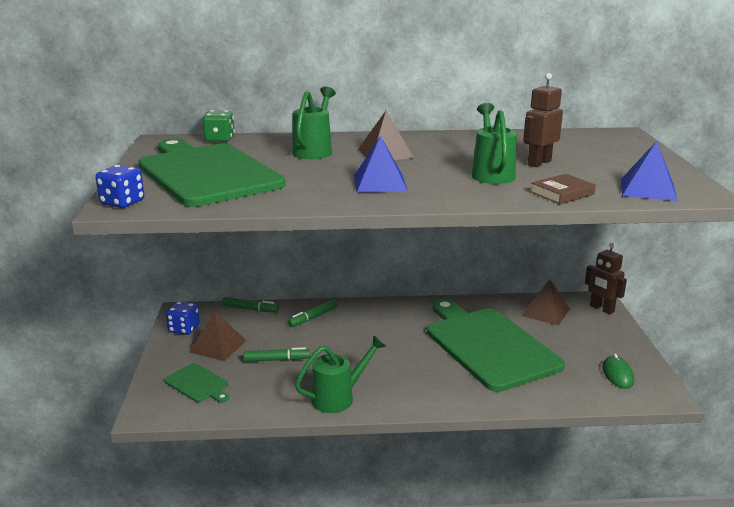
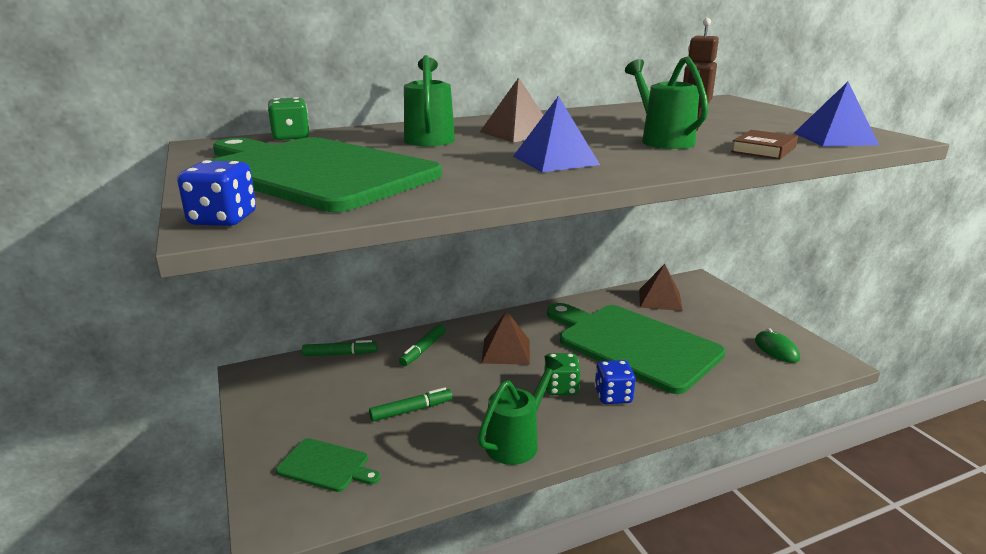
camera: 20 degrees left, 0 degrees up
(184, 329) = (266, 395): blue dice -> blue dice (613, 396)
(218, 346) = (324, 408): brown pyramid -> brown pyramid (506, 351)
(400, 367) = (561, 388): none -> green dice
(601, 309) = (707, 287): brown robot -> none

